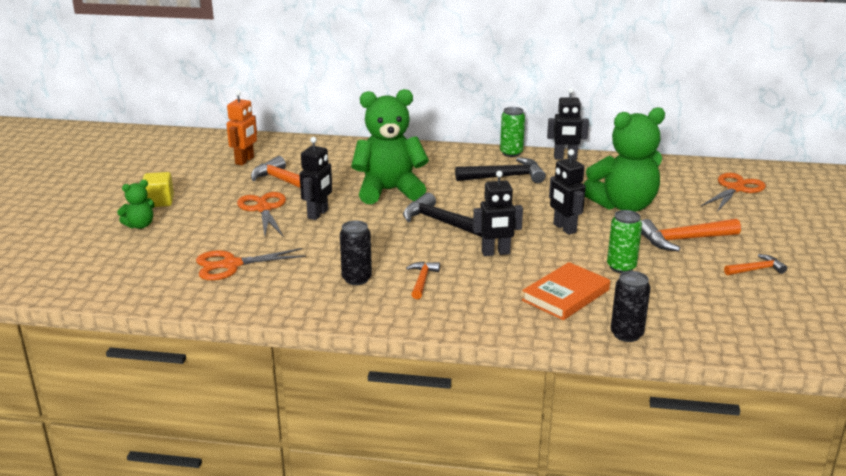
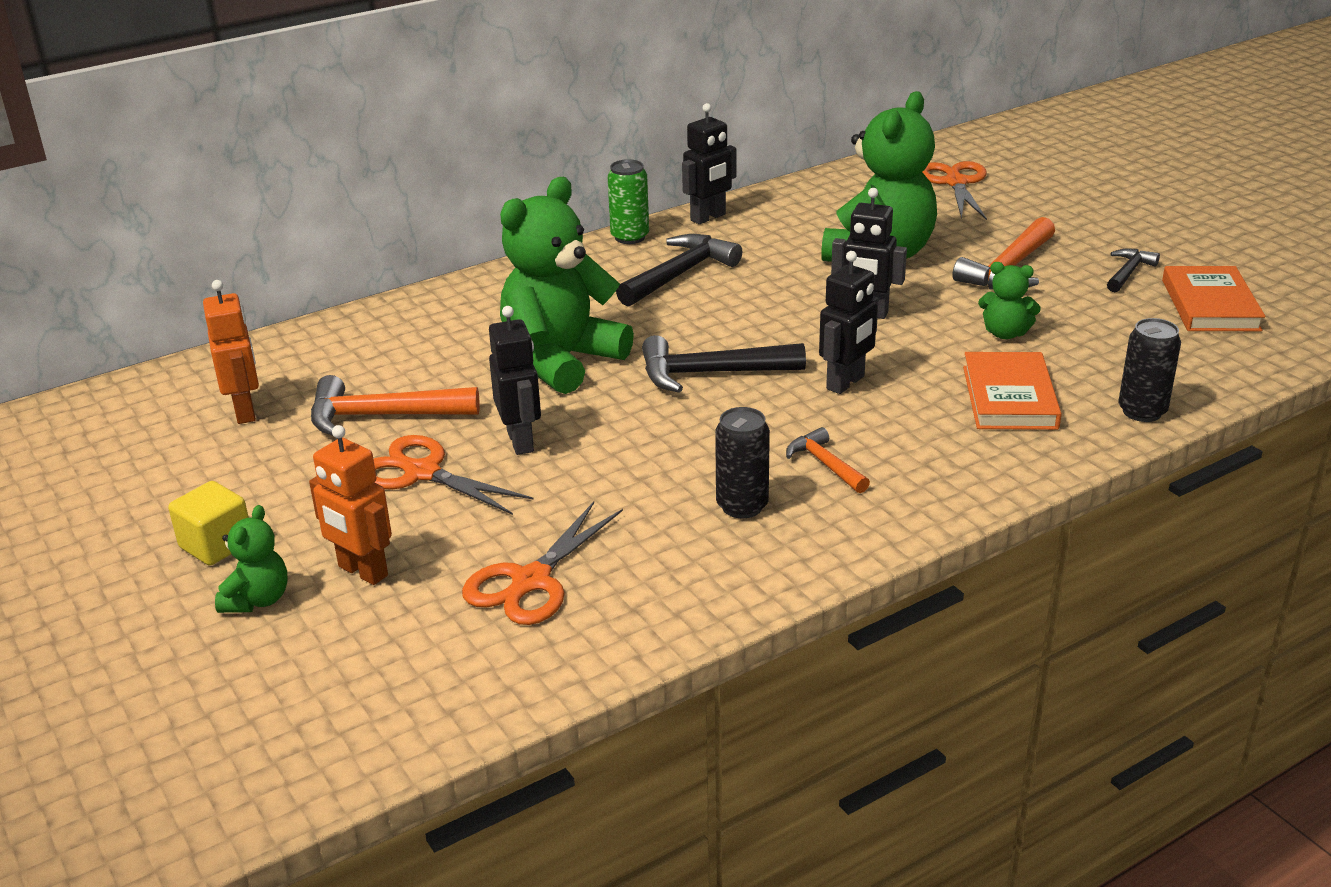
camera: 40 degrees left, 5 degrees up
(185, 233) = (362, 571): none -> orange robot
(621, 267) = (1005, 333): green can -> green teddy bear
(756, 269) = (1128, 272): orange hammer -> black hammer
(777, 306) = (1210, 305): none -> orange book

